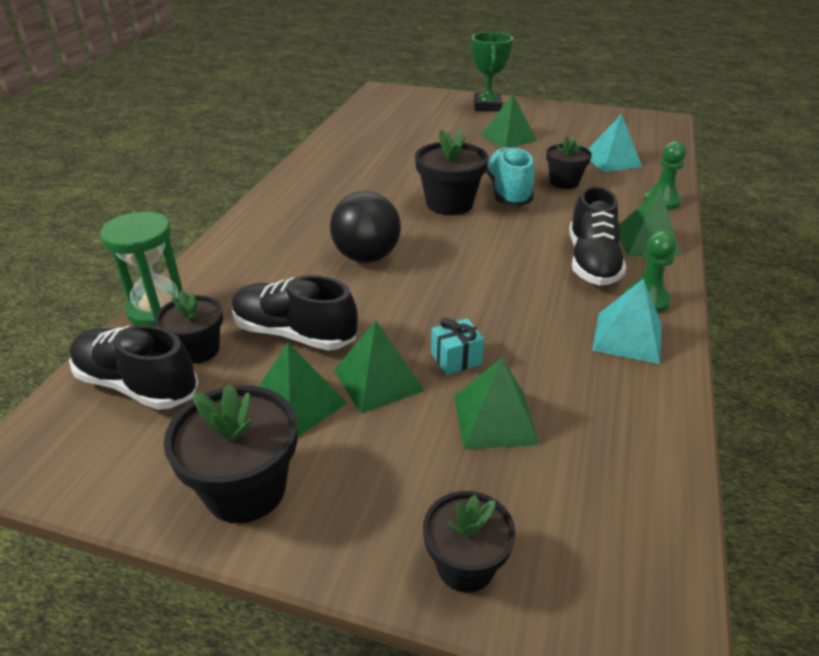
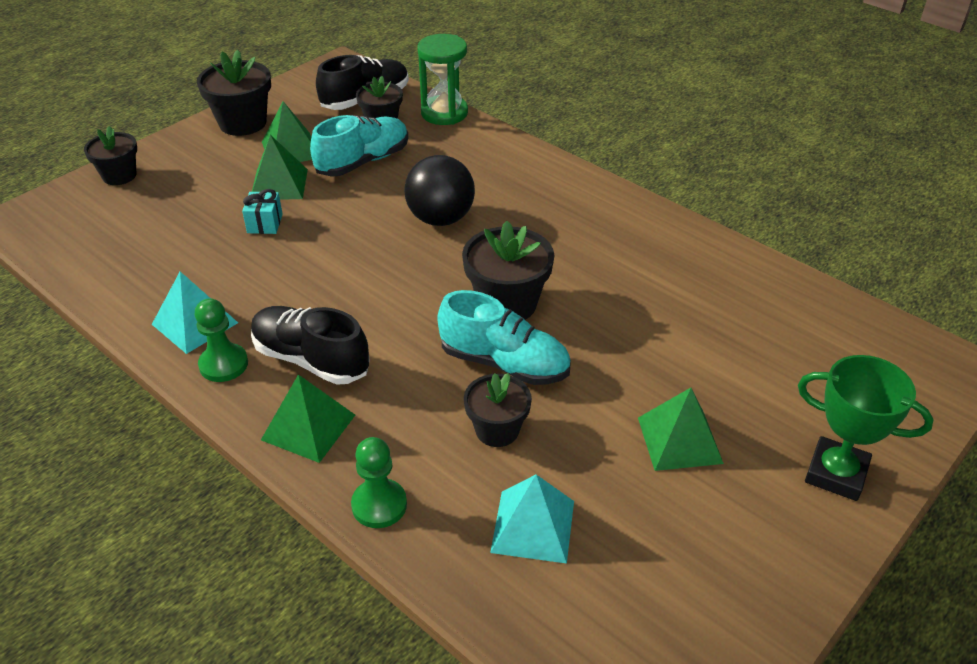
camera: 115 degrees right, 5 degrees up
(294, 334) = (363, 161): black shoe -> turquoise shoe
(494, 419) = (194, 220): green pyramid -> none

